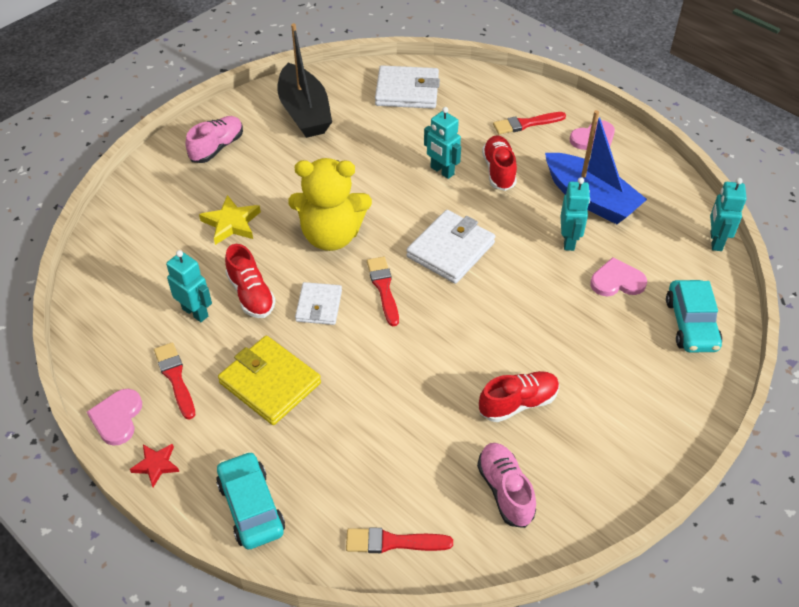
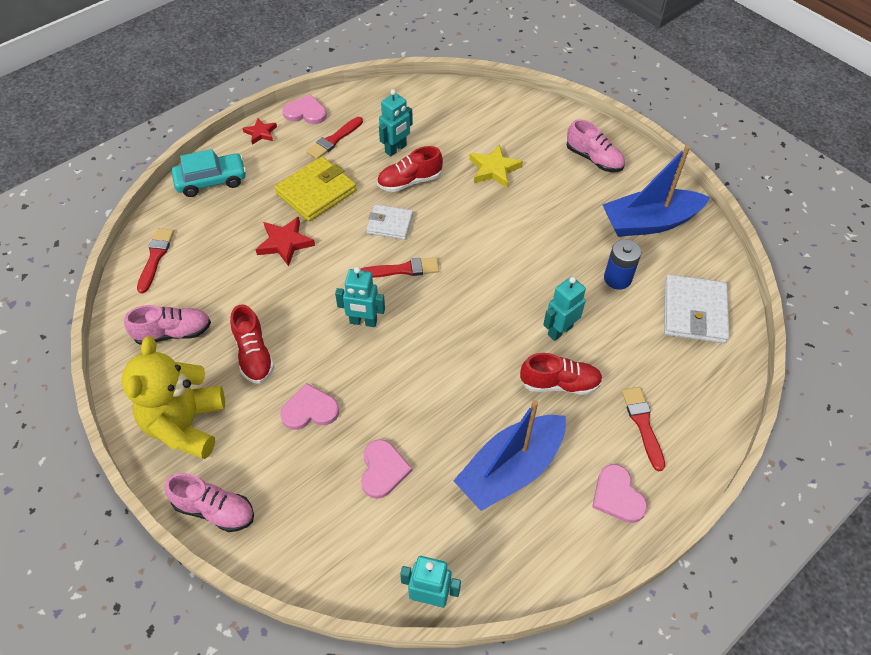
camera: 95 degrees right, 5 degrees up
(175, 378) = (334, 140): red brush -> red brush turned 150 degrees clockwise
(304, 112) = (649, 222): black boat -> blue boat
(331, 236) = (472, 236): yellow teddy bear -> yellow teddy bear (185, 424)
(356, 402) = (285, 243): none -> red star
(376, 134) = (617, 278): none -> blue battery
(451, 250) = (445, 325): white wallet -> none
(569, 241) = (446, 434): turquoise robot -> turquoise robot (363, 322)
(571, 343) = (310, 410): none -> pink heart
(691, 324) = (311, 531): turquoise car -> none
(698, 402) = (214, 510): none -> pink shoe

